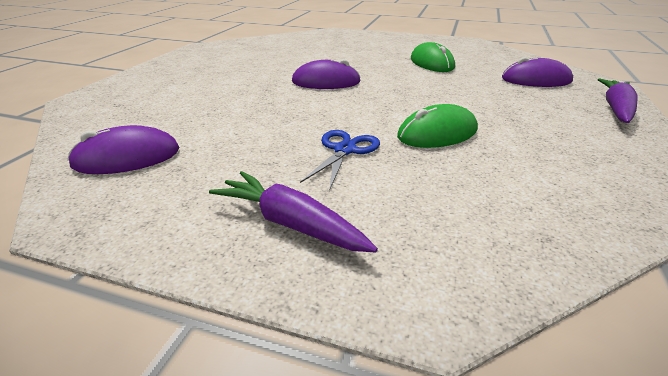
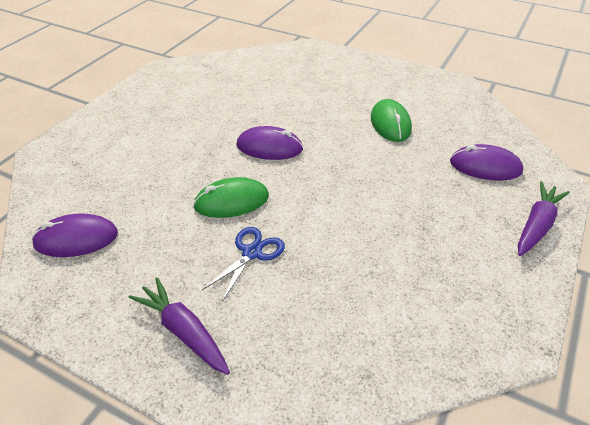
camera: 10 degrees right, 10 degrees up
(437, 133) = (342, 240): green mouse -> green mouse (231, 201)

